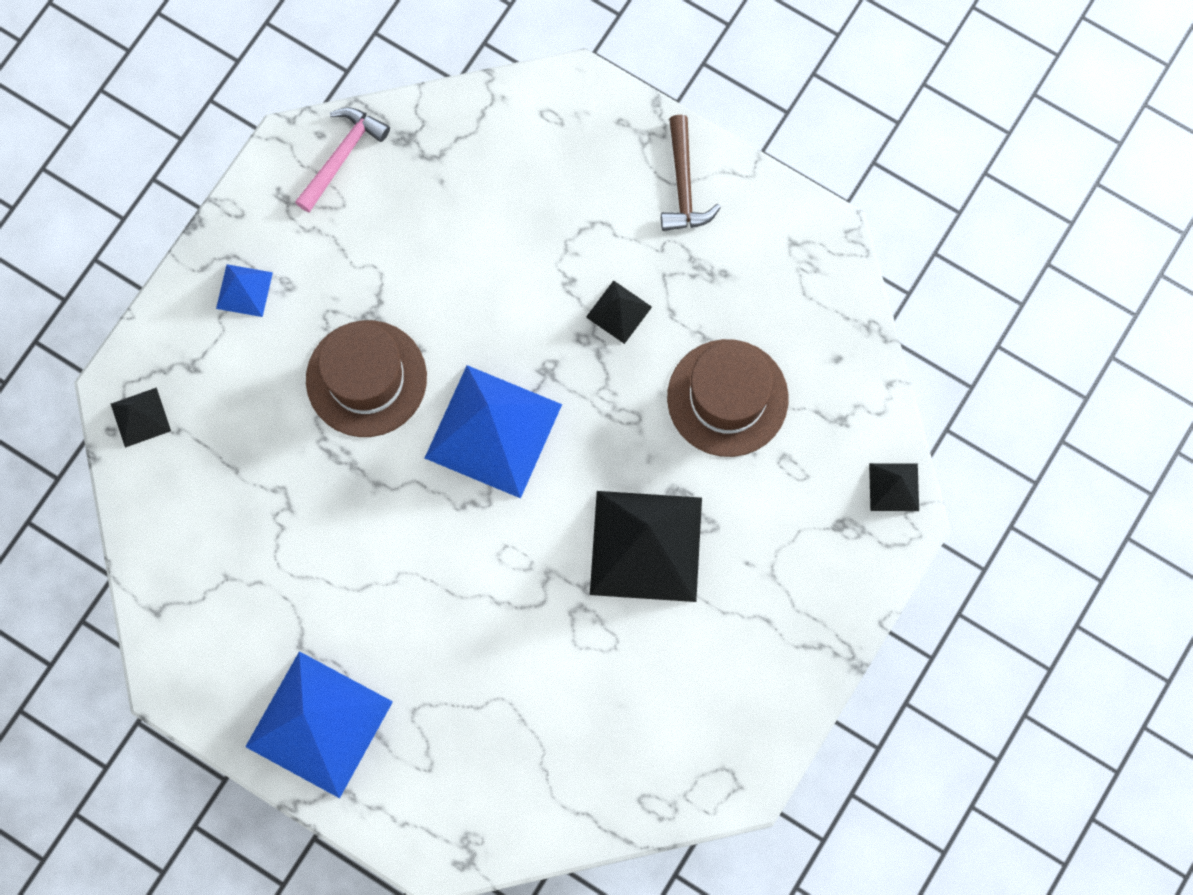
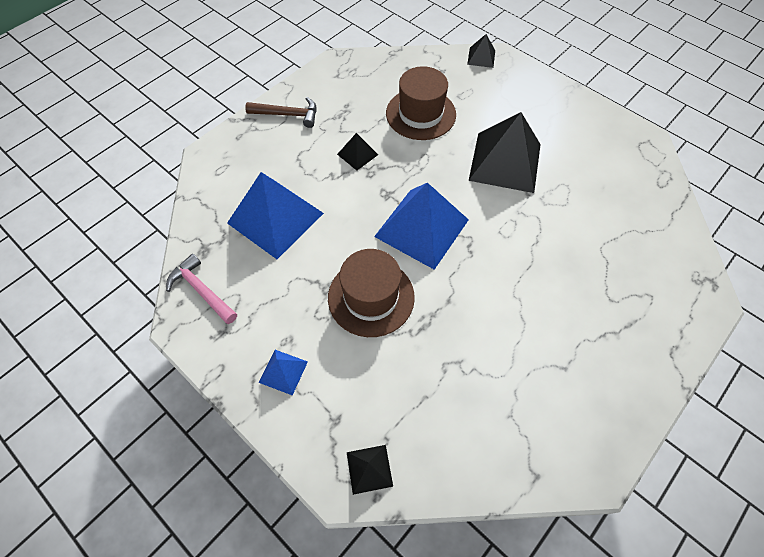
camera: 80 degrees left, 15 degrees down
(319, 724) = (624, 363): blue pyramid -> blue pyramid (275, 218)

